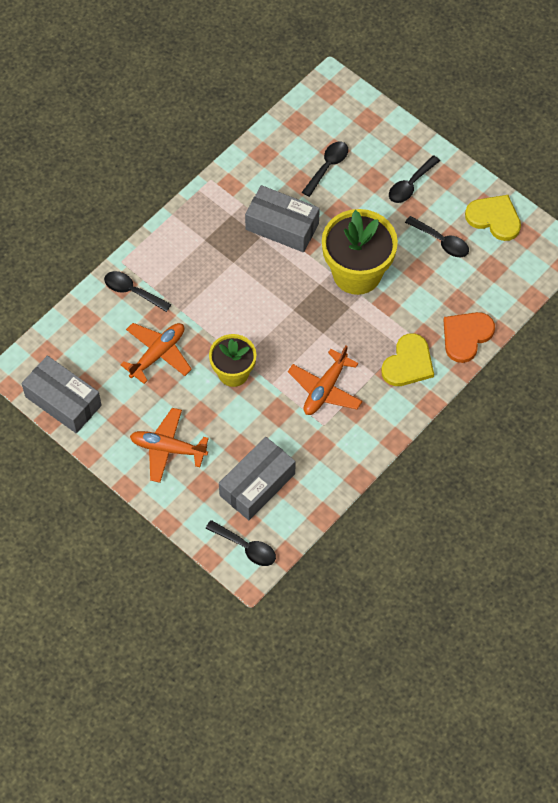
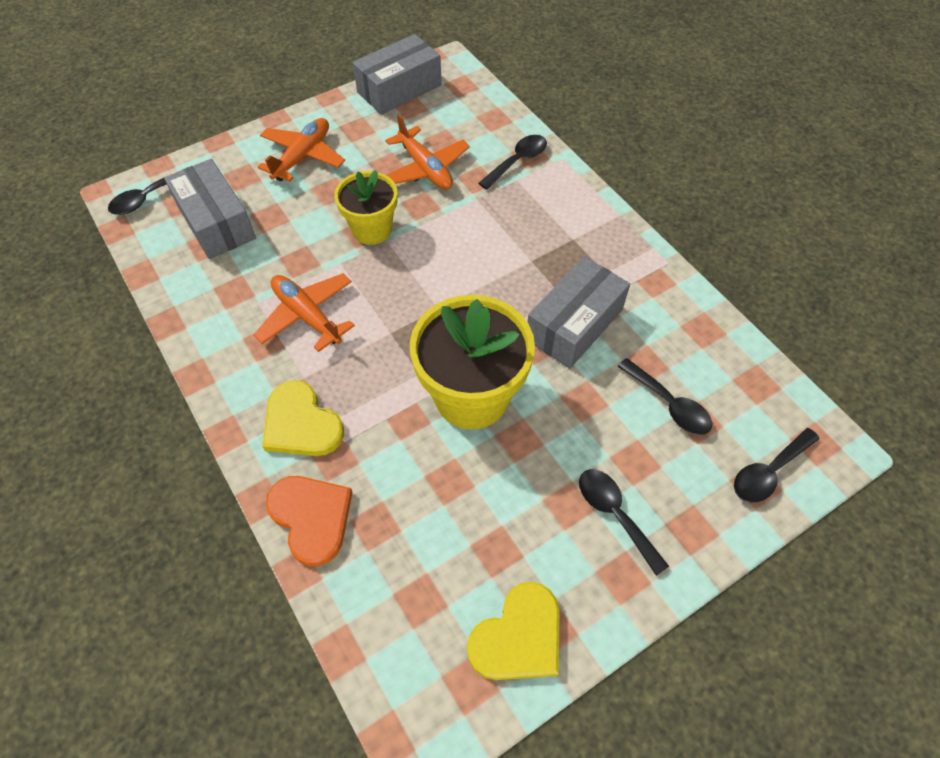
camera: 105 degrees right, 5 degrees down
(441, 241) = (494, 532): black spoon -> black spoon (768, 472)

